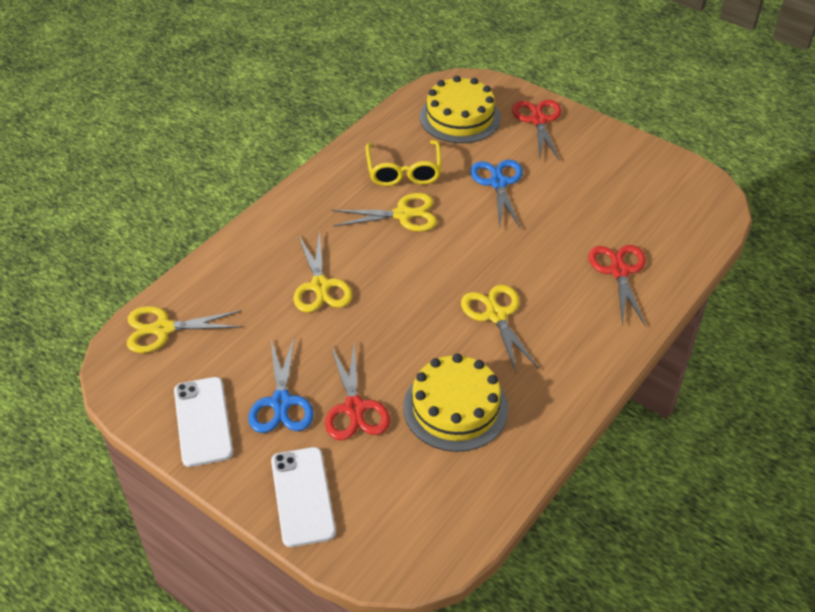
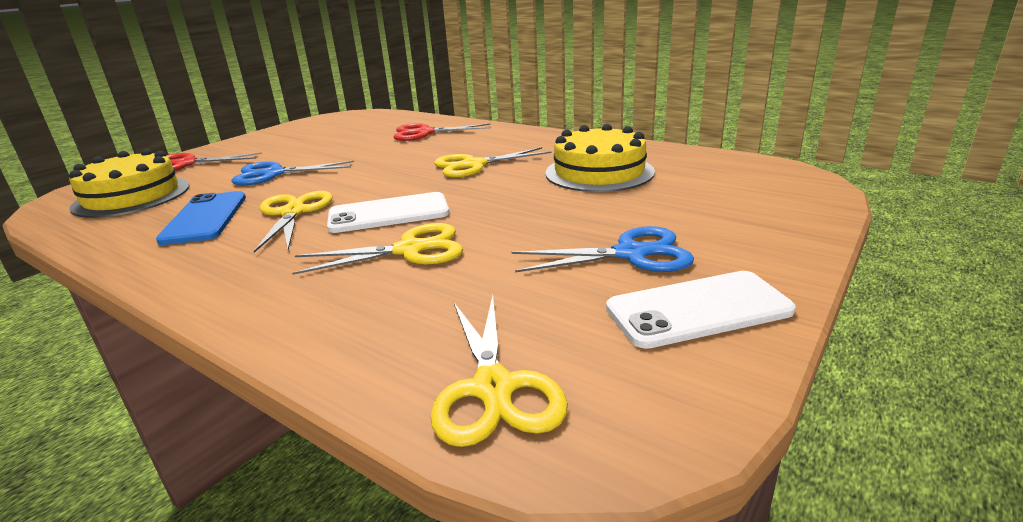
camera: 90 degrees left, 20 degrees down
(303, 496) = (768, 227): white phone -> white phone (388, 214)
(355, 408) = (620, 212): red scissors -> none
(404, 171) = (205, 218): yellow glasses -> blue phone

